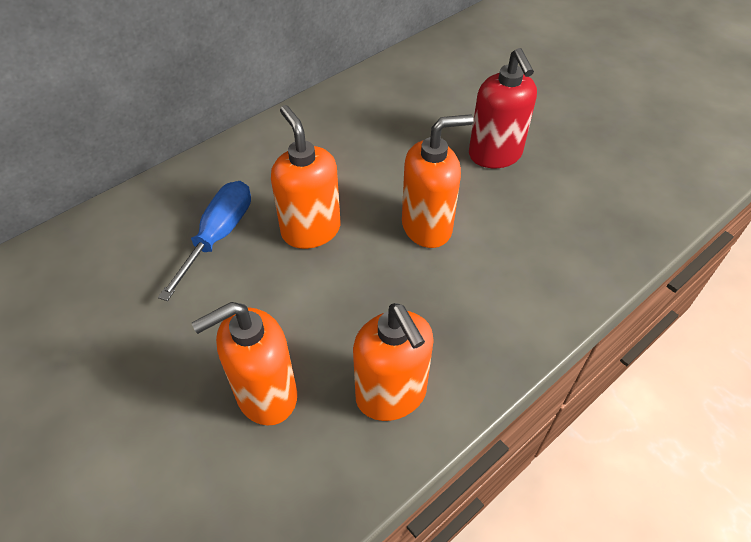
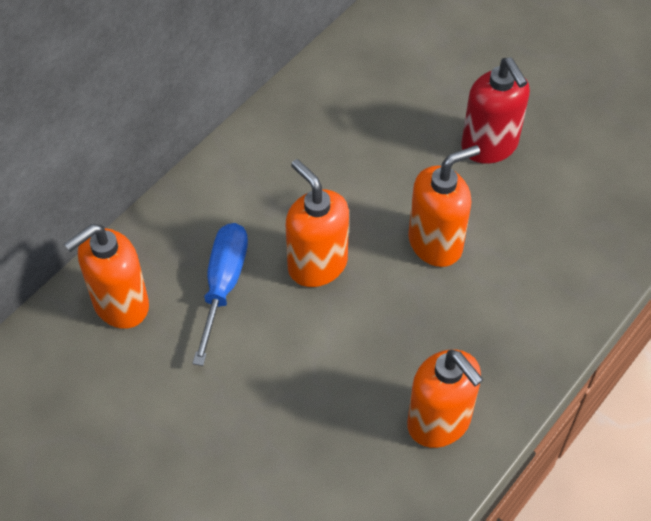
camera: 10 degrees left, 5 degrees up
(266, 395) = (323, 441): orange soap dispenser -> orange soap dispenser (120, 305)

